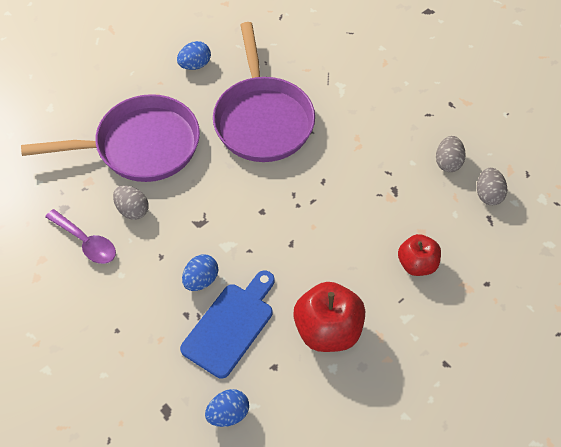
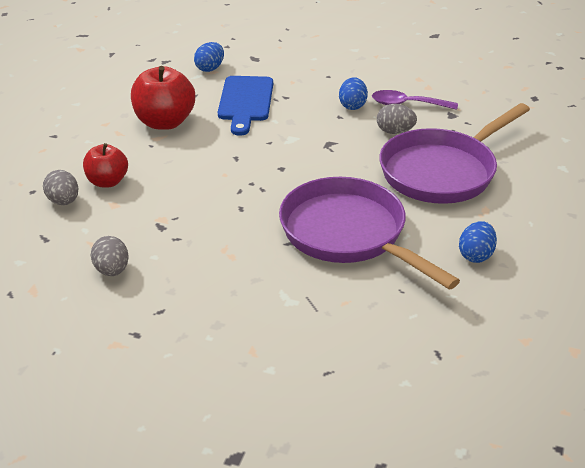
camera: 150 degrees right, 20 degrees down
(201, 280) = (292, 115): blue egg -> blue egg (352, 105)
(488, 195) = (52, 257): grey egg -> grey egg (63, 201)

